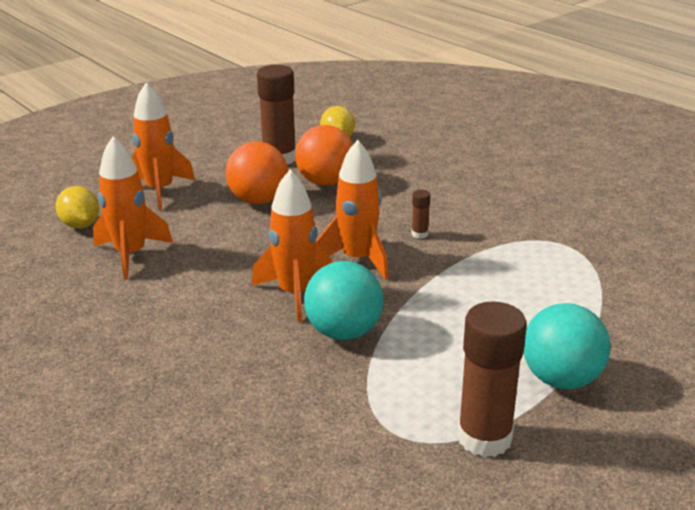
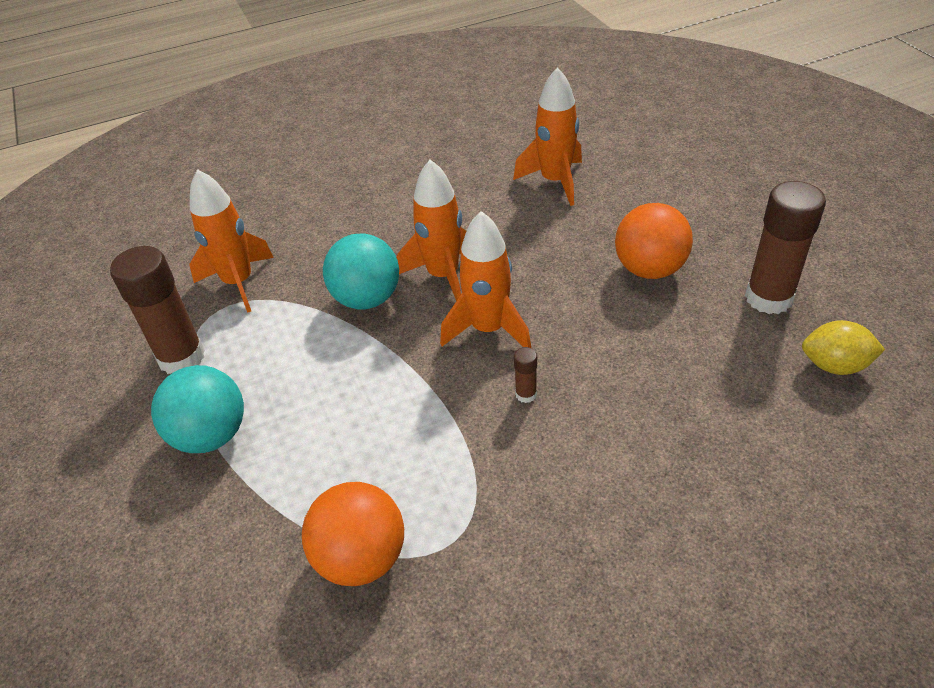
camera: 110 degrees right, 15 degrees up
(80, 225) = (622, 153): yellow lemon -> none
(160, 191) = (688, 200): orange rocket -> orange rocket (239, 283)
(325, 182) = (689, 332): orange ball -> orange ball (361, 558)

